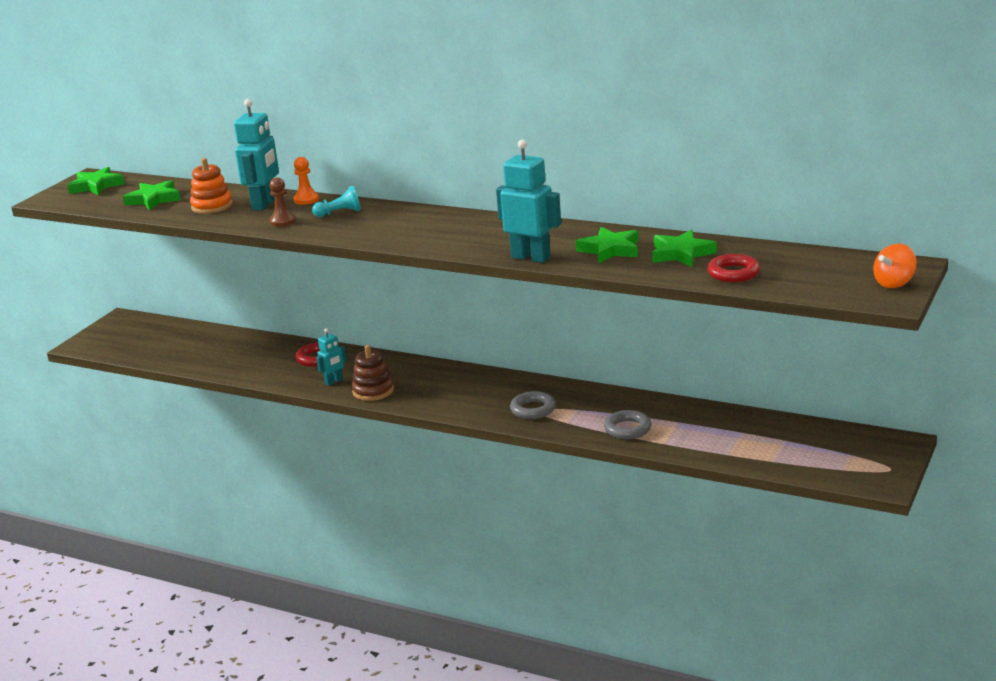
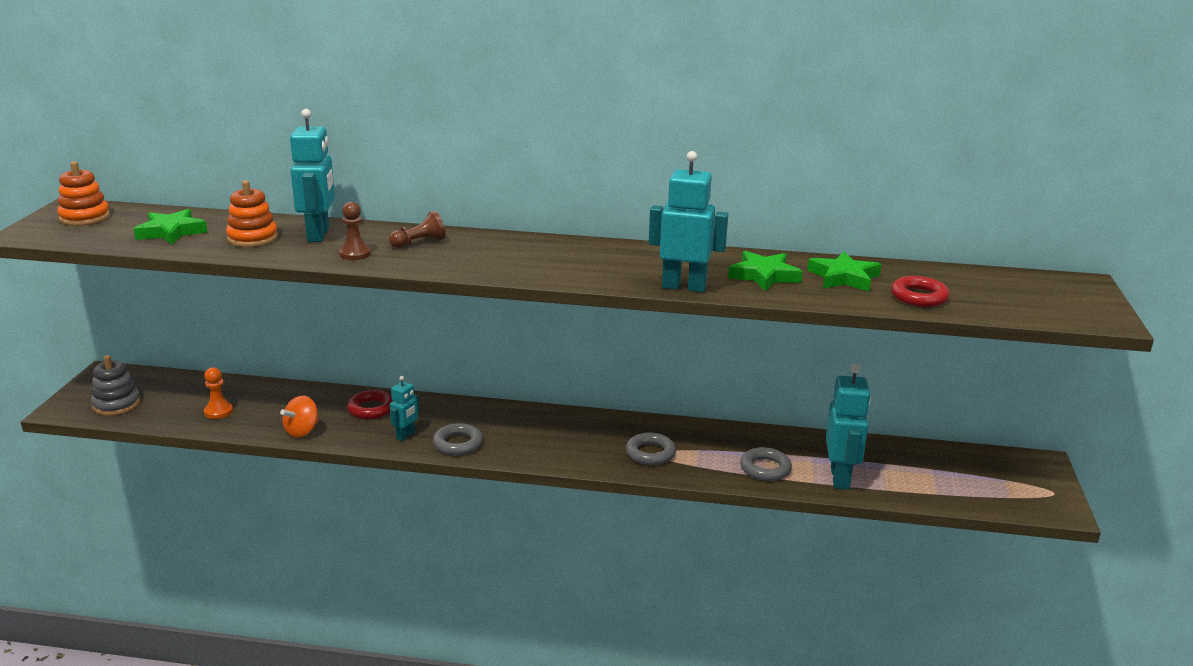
camera: 20 degrees left, 0 degrees up
(96, 186) = (84, 217): green star -> orange stacking toy
(120, 343) = (116, 404): none -> grey stacking toy
(306, 200) = (367, 229): orange pawn -> orange pawn (218, 411)
(340, 213) = (419, 243): turquoise pawn -> brown pawn
(373, 391) = (458, 443): brown stacking toy -> grey ring
(691, 442) = (840, 478): none -> turquoise robot
(894, 283) = (1090, 302): orange spinning top -> orange spinning top (302, 431)

